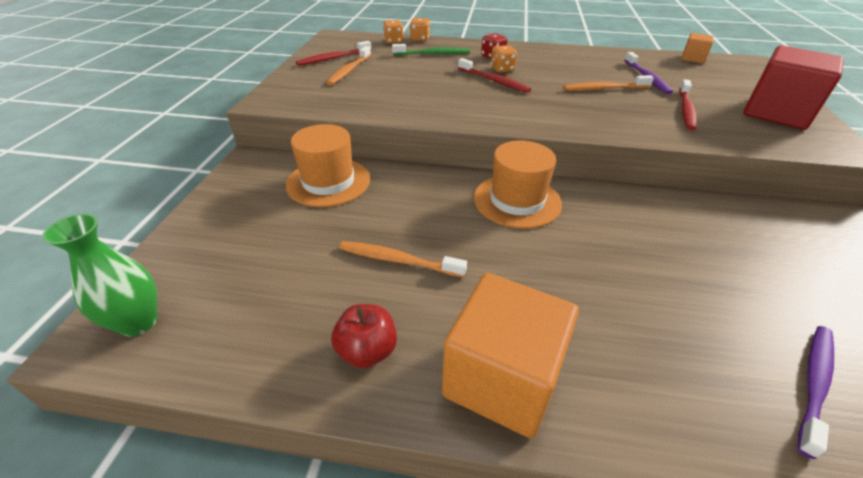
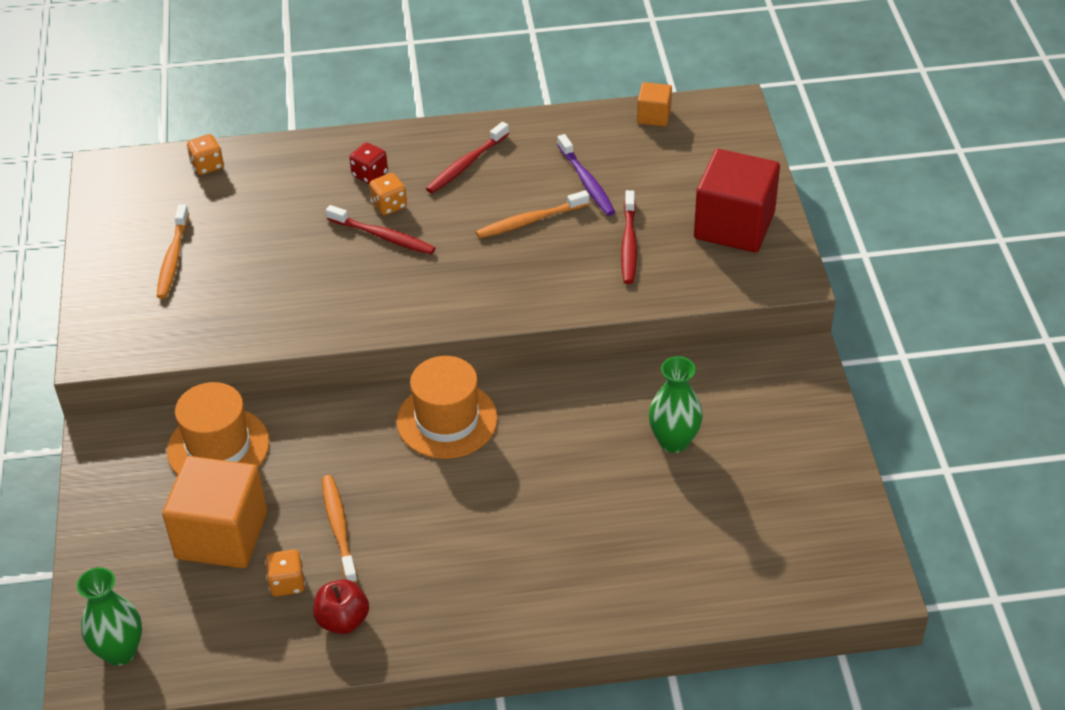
camera: 15 degrees left, 5 degrees up
(333, 58) = (135, 233): red toothbrush -> red toothbrush (466, 164)
(398, 260) = (339, 528): orange toothbrush -> orange toothbrush turned 75 degrees clockwise
(420, 39) = (246, 149): orange dice -> orange dice (287, 583)
(433, 54) = (279, 187): green toothbrush -> none
(502, 379) = (463, 612): orange cube -> orange cube (222, 535)
(736, 259) = (674, 441): none -> green vase
(814, 384) = (711, 551): purple toothbrush -> none

